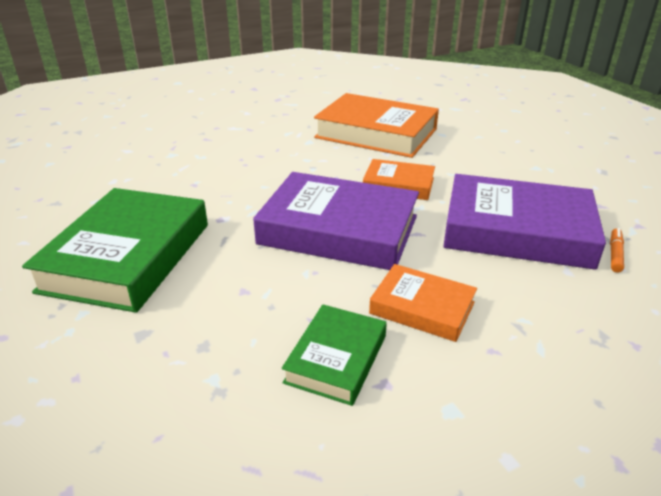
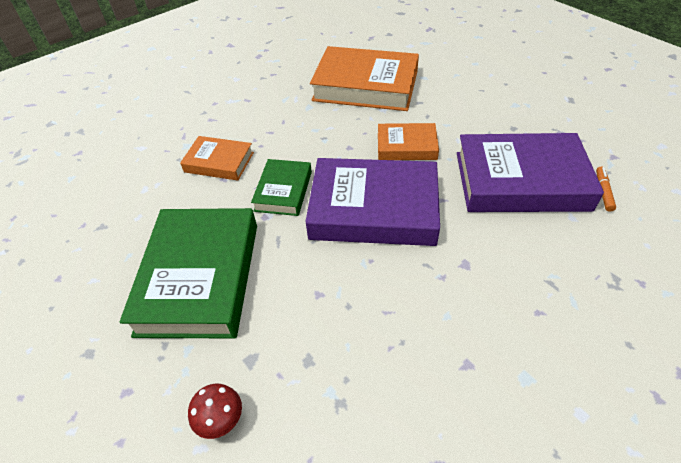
camera: 10 degrees left, 15 degrees up
(82, 381) = (221, 420): none -> red mushroom
(336, 359) = (421, 348): green book -> green book (283, 191)
(422, 308) = (471, 281): orange book -> orange book (219, 162)

